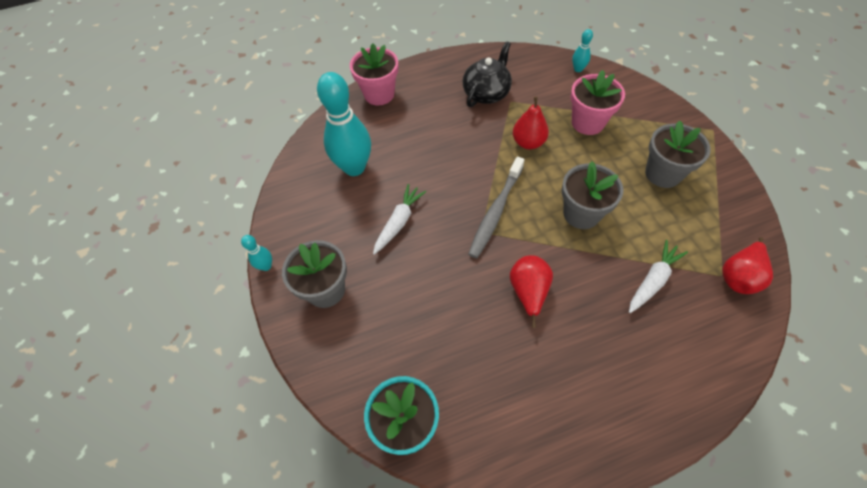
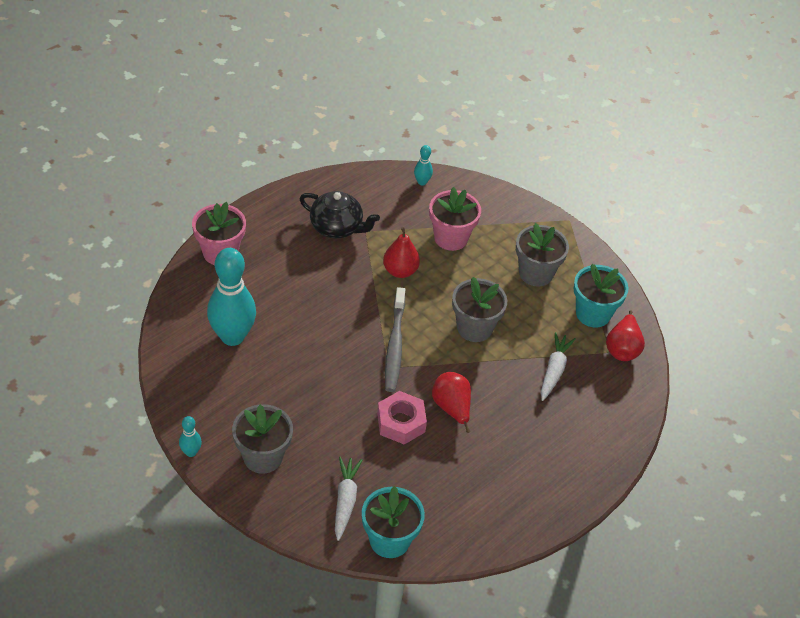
camera: 30 degrees left, 10 degrees down
(399, 222) = (305, 378): white carrot -> white carrot (345, 501)
(471, 293) = (401, 422): none -> pink nut
(486, 93) = (337, 227): black teapot -> black teapot turned 105 degrees clockwise
(714, 229) = (593, 313): none -> turquoise flower pot

